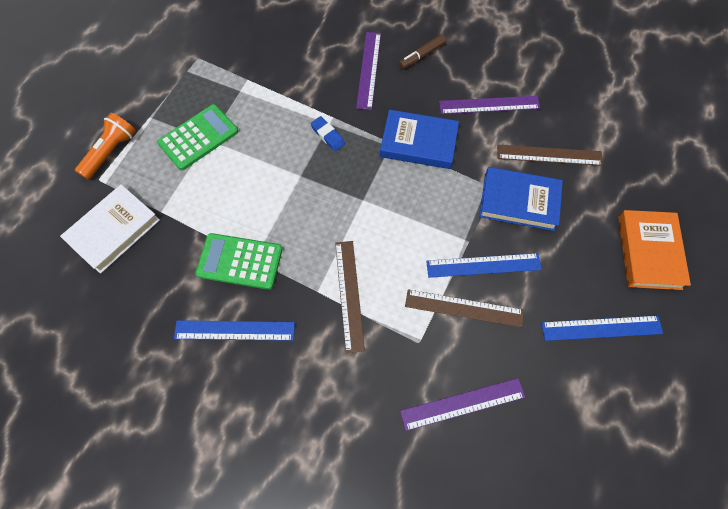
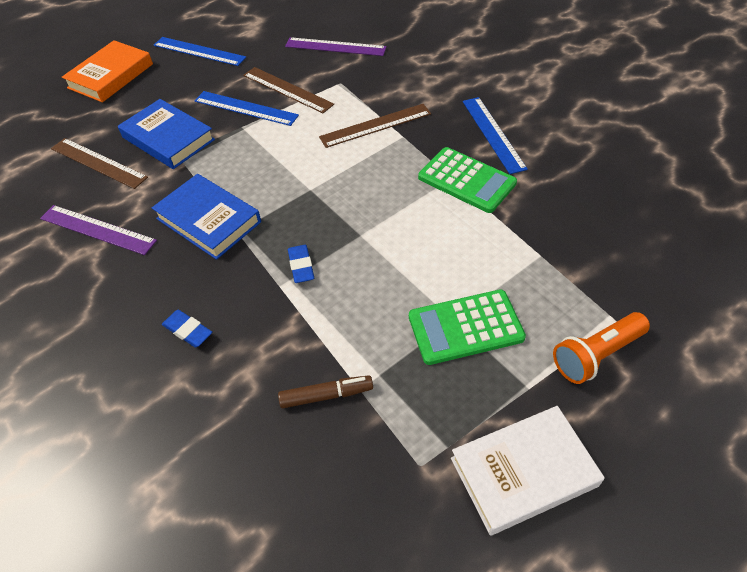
camera: 150 degrees left, 15 degrees down
(114, 230) = (603, 255): white book -> white book (523, 472)
(234, 330) = (493, 134): blue ruler -> blue ruler turned 45 degrees clockwise
(349, 294) = (375, 125): brown ruler -> brown ruler turned 45 degrees clockwise
(368, 70) = (188, 331): purple ruler -> blue eraser
(421, 56) = (106, 322): brown marker -> brown marker (326, 395)

